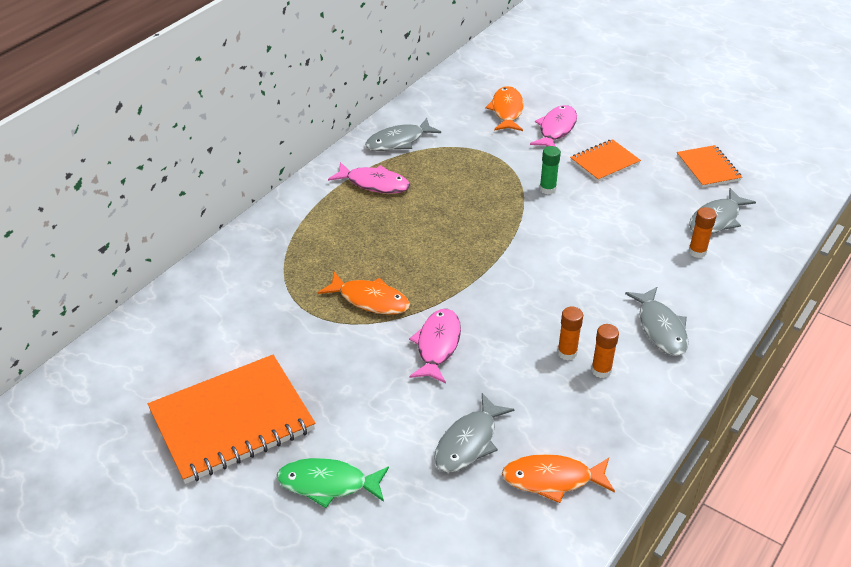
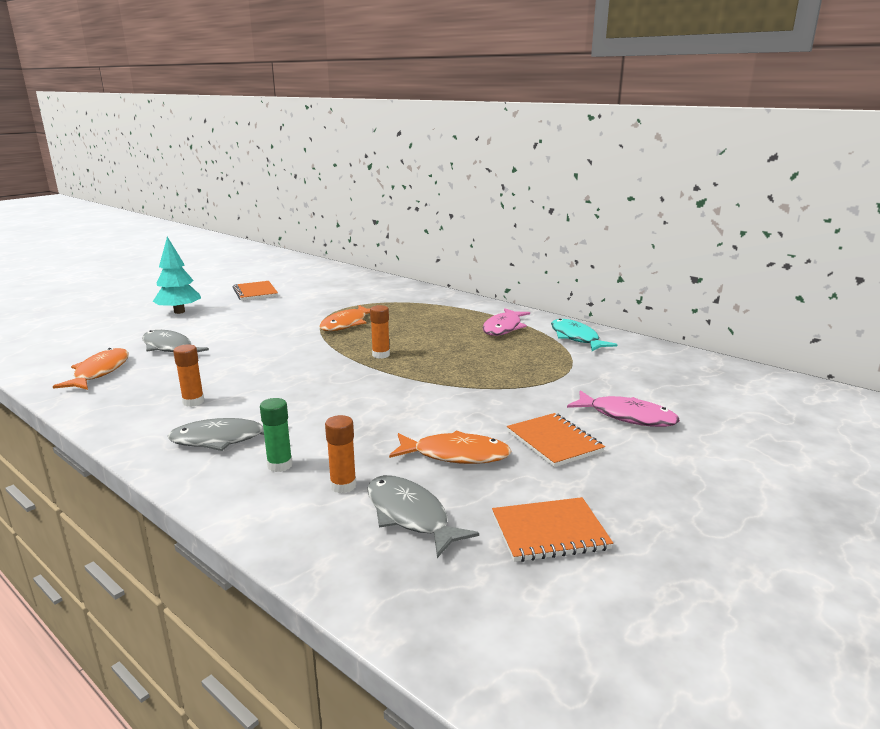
camera: 95 degrees right, 20 degrees down
(232, 421) = (255, 292): orange notebook -> orange notebook, size x0.53
(328, 484) = (179, 312): green fish -> turquoise tree
(398, 141) = (576, 338): grey fish -> turquoise fish
(437, 345) = (279, 342): pink fish -> none
(507, 111) = (659, 390): orange fish -> orange fish (455, 455)
(547, 189) = (493, 401): green glue stick -> green glue stick (280, 465)
(567, 353) = (229, 389): orange glue stick -> orange glue stick (381, 355)

